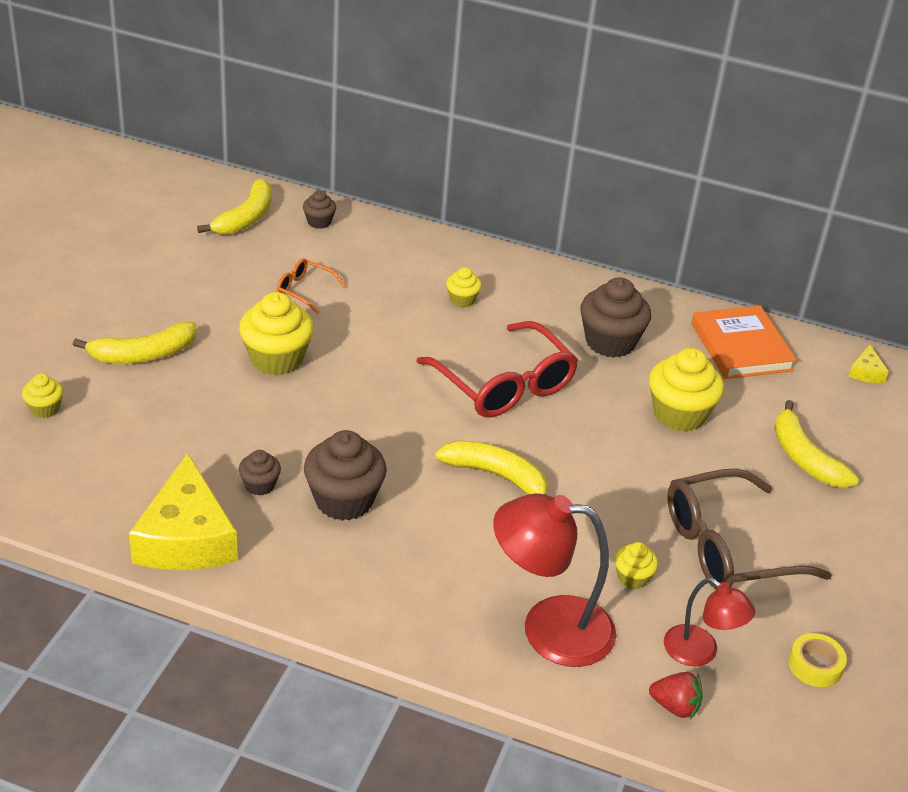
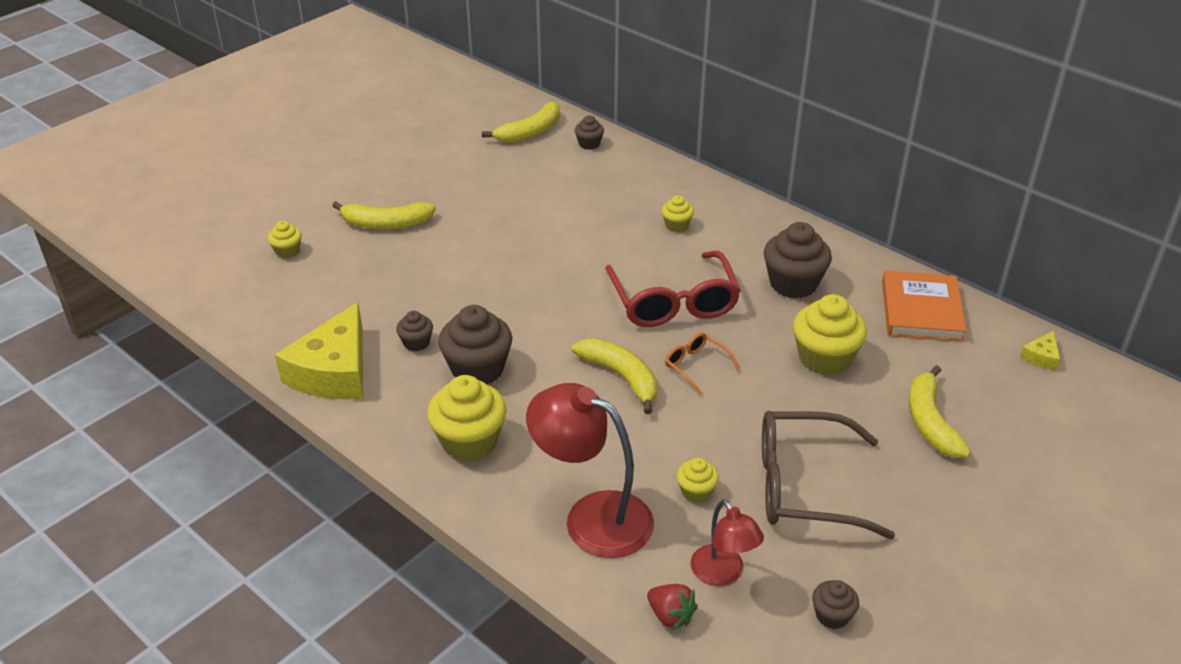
camera: 25 degrees right, 0 degrees up
(276, 359) = (489, 246): yellow cupcake -> yellow cupcake (469, 441)
(304, 290) = (545, 196): orange glasses -> orange glasses (696, 366)
(815, 665) = (832, 615): yellow tape -> brown cupcake

